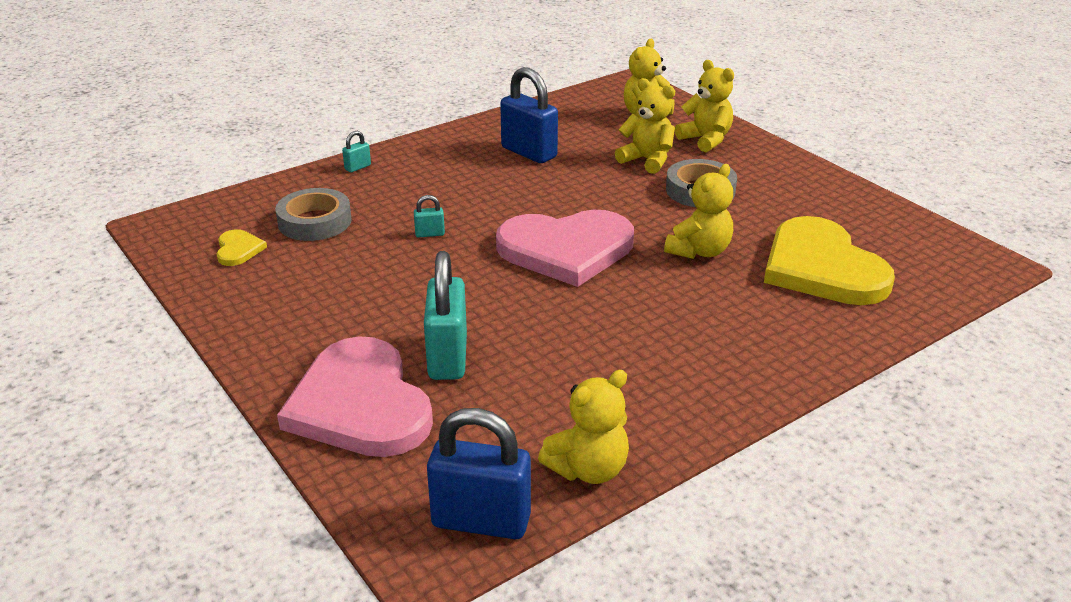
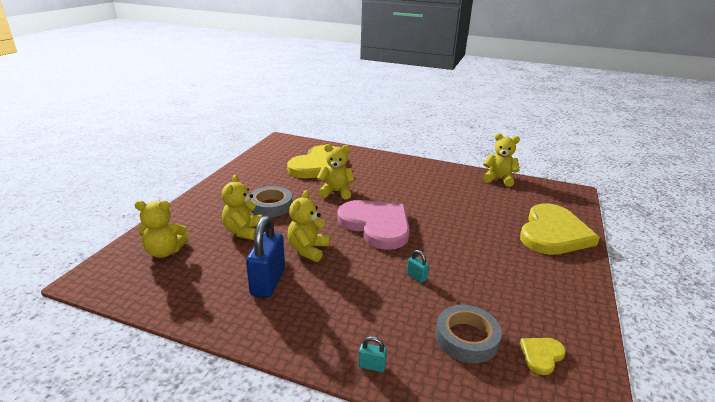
camera: 125 degrees left, 5 degrees down
(360, 404) = (553, 233): pink heart -> yellow heart
(447, 357) = (496, 225): turquoise padlock -> none
(481, 521) = (548, 189): blue padlock -> none
(705, 140) = (196, 219): yellow teddy bear -> yellow teddy bear (308, 250)

